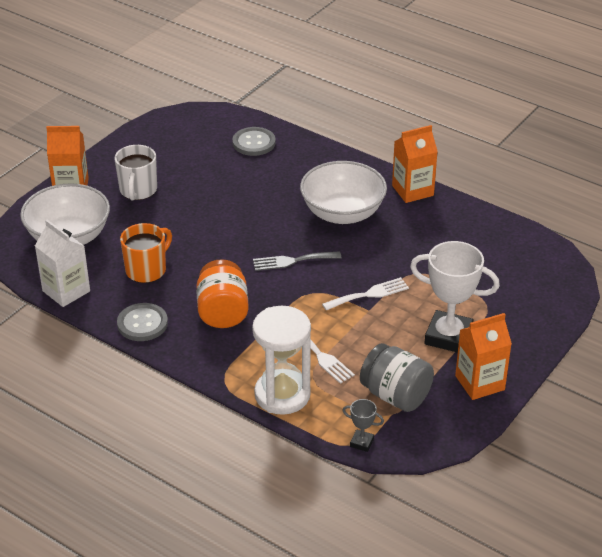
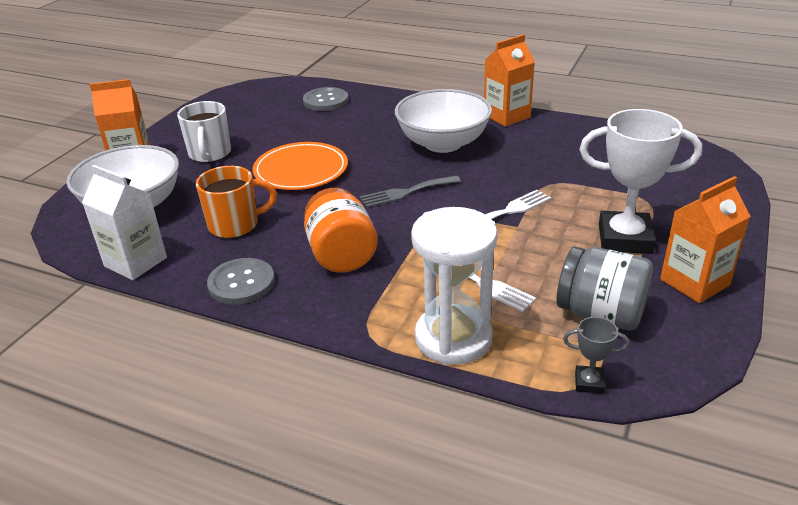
camera: 10 degrees left, 5 degrees down
(147, 270) = (235, 225): orange mug -> orange mug turned 45 degrees clockwise
(211, 222) = (301, 170): none -> orange plate

